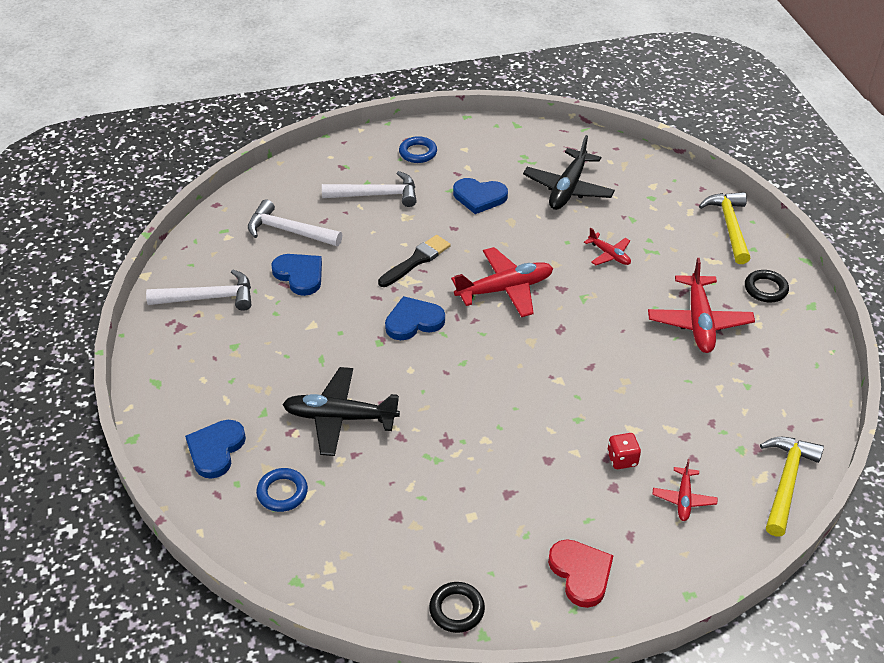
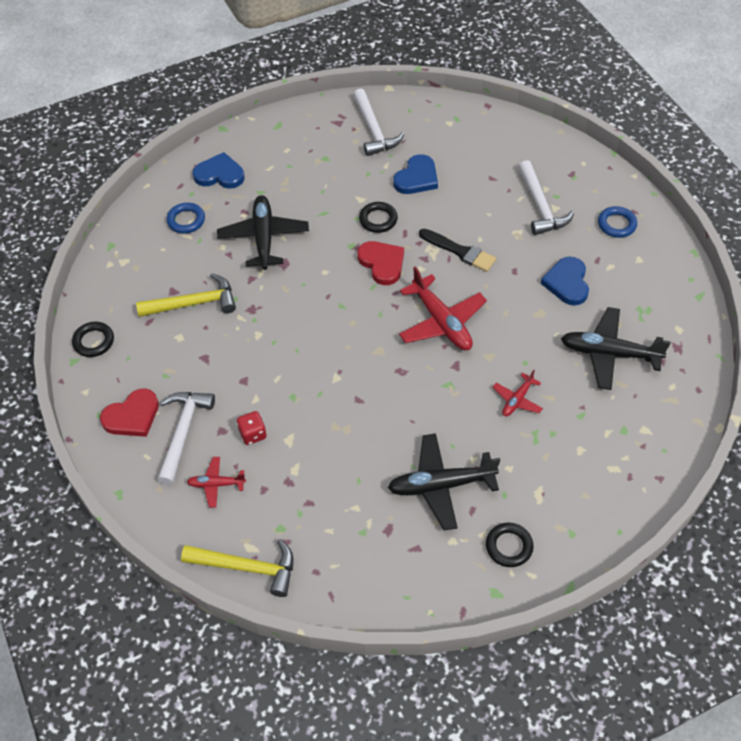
camera: 80 degrees right, 10 degrees up
(289, 231) = (470, 158): white hammer -> white hammer (183, 432)
(349, 315) = (378, 219): none -> black ring
(413, 321) = (382, 263): blue heart -> red heart
(699, 322) = (441, 485): red plane -> black plane
(729, 226) = (601, 508): yellow hammer -> yellow hammer (193, 303)

